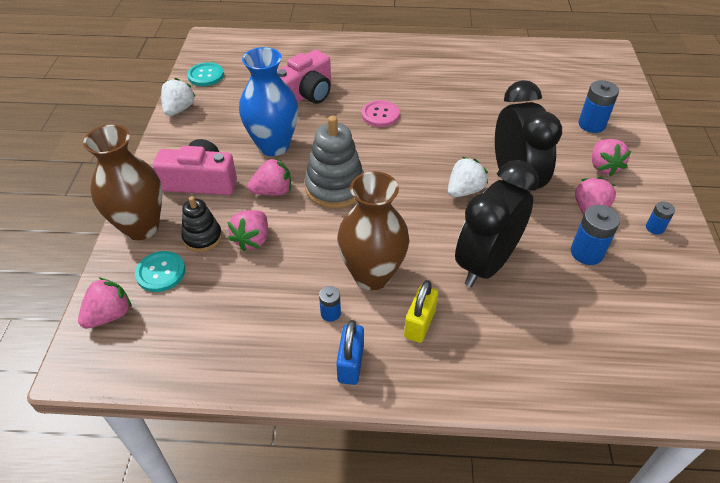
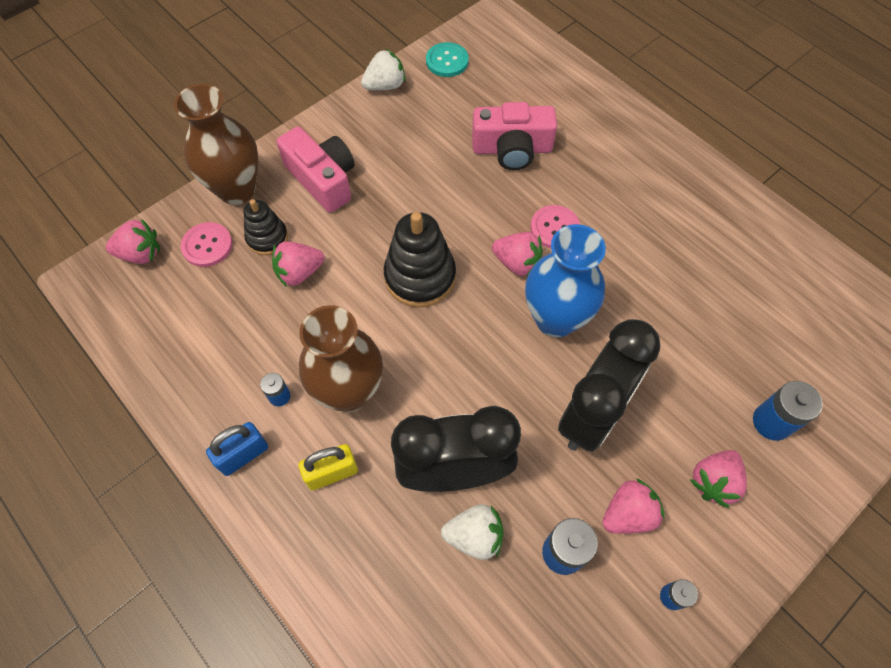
camera: 45 degrees right, 15 degrees up
(160, 272) = (207, 245): turquoise button -> pink button
(273, 146) = (419, 188): blue vase -> blue vase (555, 319)
(273, 191) = (366, 237): pink strawberry -> pink strawberry (517, 263)
(335, 187) = (420, 277): grey stacking toy -> black stacking toy
(464, 190) = (531, 380): white strawberry -> white strawberry (474, 536)

